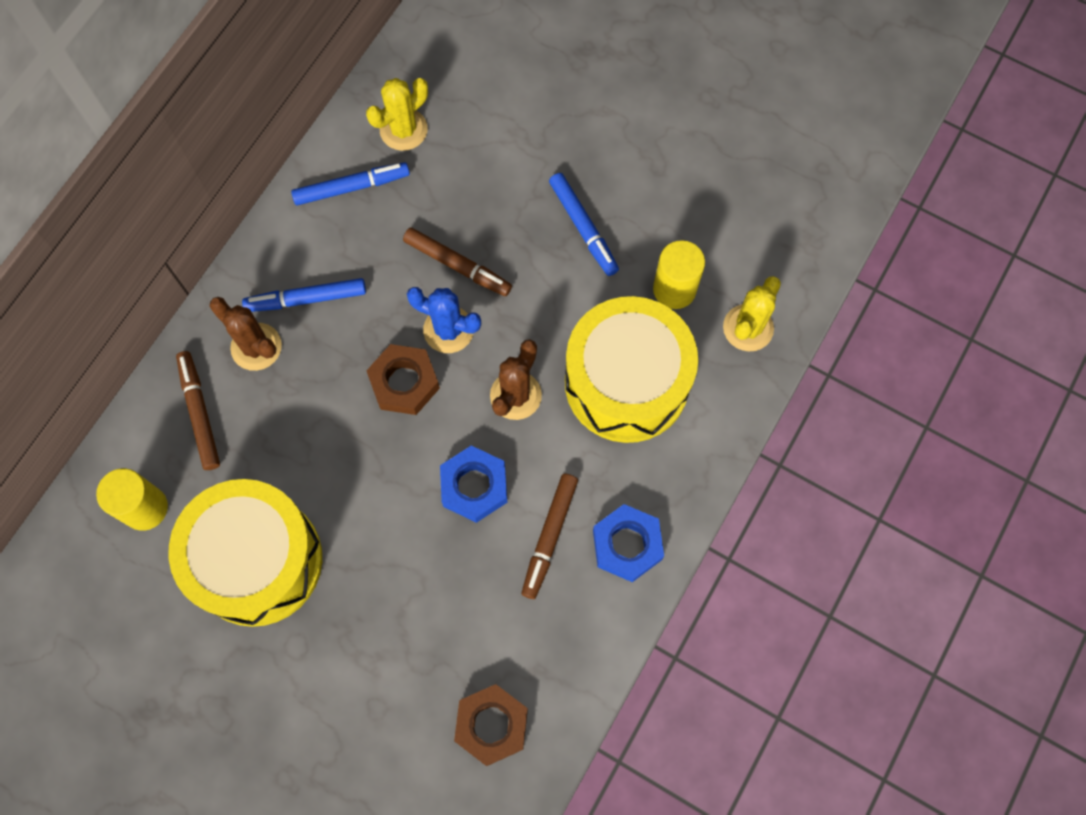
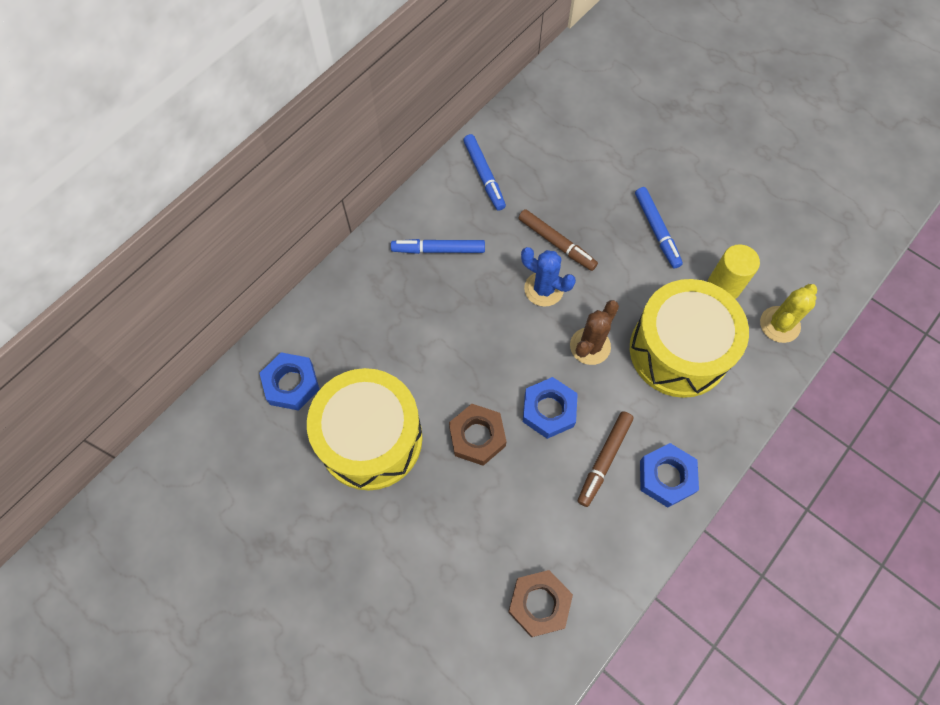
camera: 10 degrees right, 5 degrees down
(145, 508) = (291, 384): yellow cylinder -> blue nut
(200, 413) = (345, 320): brown marker -> none
(256, 347) = (395, 278): brown cactus -> none
(351, 187) = (484, 175): blue marker -> blue marker turned 75 degrees clockwise
(403, 130) = (528, 141): yellow cactus -> none
(404, 383) = (504, 323): brown nut -> brown nut (477, 437)

